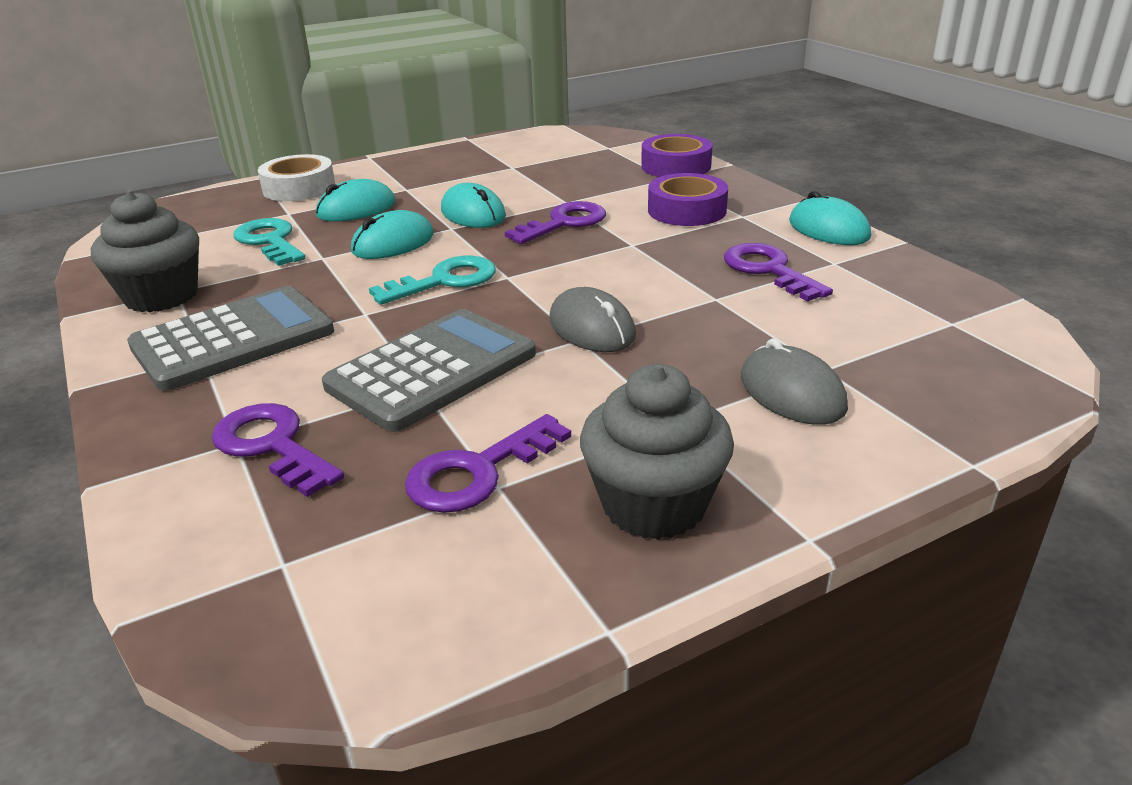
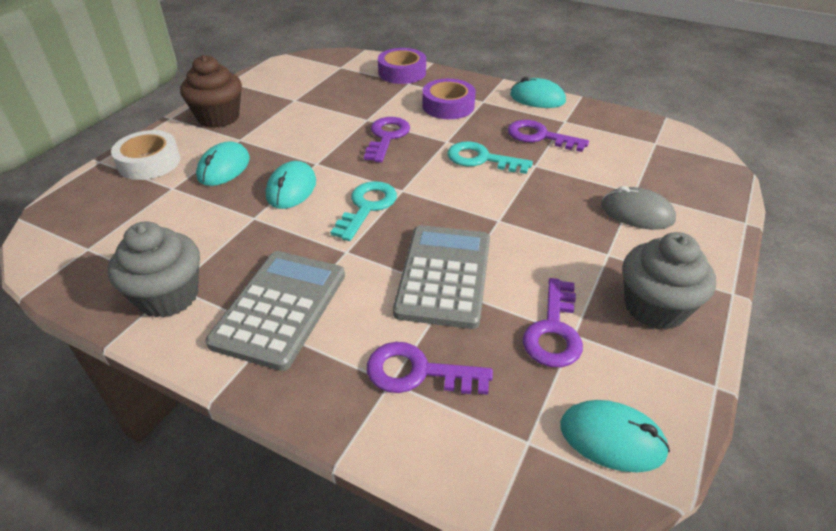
camera: 35 degrees left, 10 degrees up
(270, 241) = (192, 217): turquoise key -> turquoise key (481, 159)
(413, 166) = (218, 117): none -> brown cupcake
(473, 214) = (317, 147): turquoise mouse -> turquoise mouse (612, 438)
(591, 328) = (496, 210): grey mouse -> none

